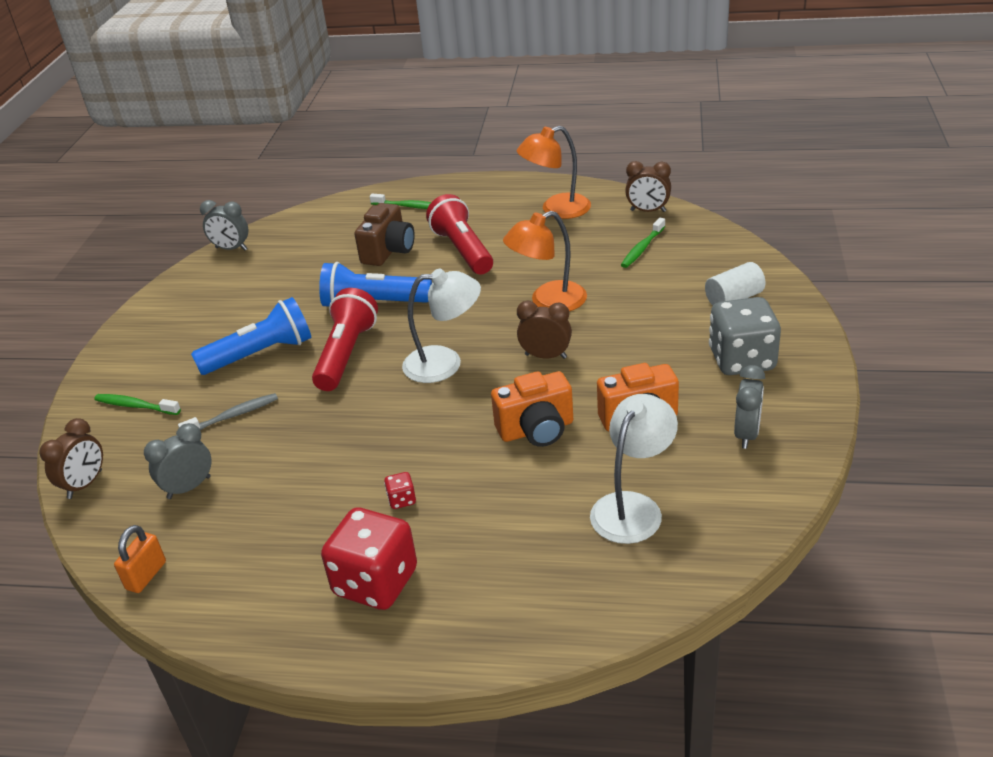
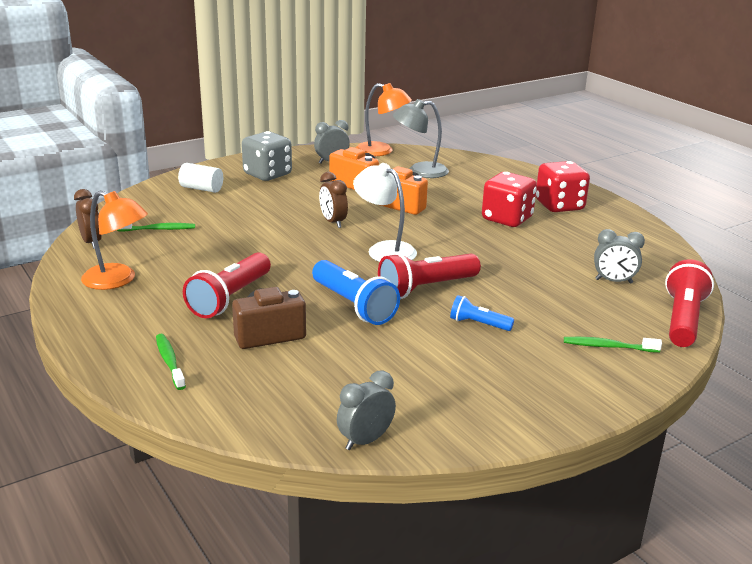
camera: 135 degrees left, 10 degrees down
(85, 484) = (683, 319): brown clock -> red flashlight
(135, 406) = (608, 346): green toothbrush -> green toothbrush turned 120 degrees clockwise
(146, 575) = (672, 261): orange padlock -> none
(231, 249) = (365, 440): grey clock -> grey clock turned 105 degrees counterclockwise
(233, 416) = (545, 299): grey toothbrush -> none
(261, 354) = (478, 324): blue flashlight -> blue flashlight, size x0.55
(402, 500) = (507, 219): red dice -> red dice, size x2.47
(548, 302) = (269, 240): orange lamp -> orange lamp (381, 151)
(633, 507) = (420, 171): white lamp -> grey lamp

